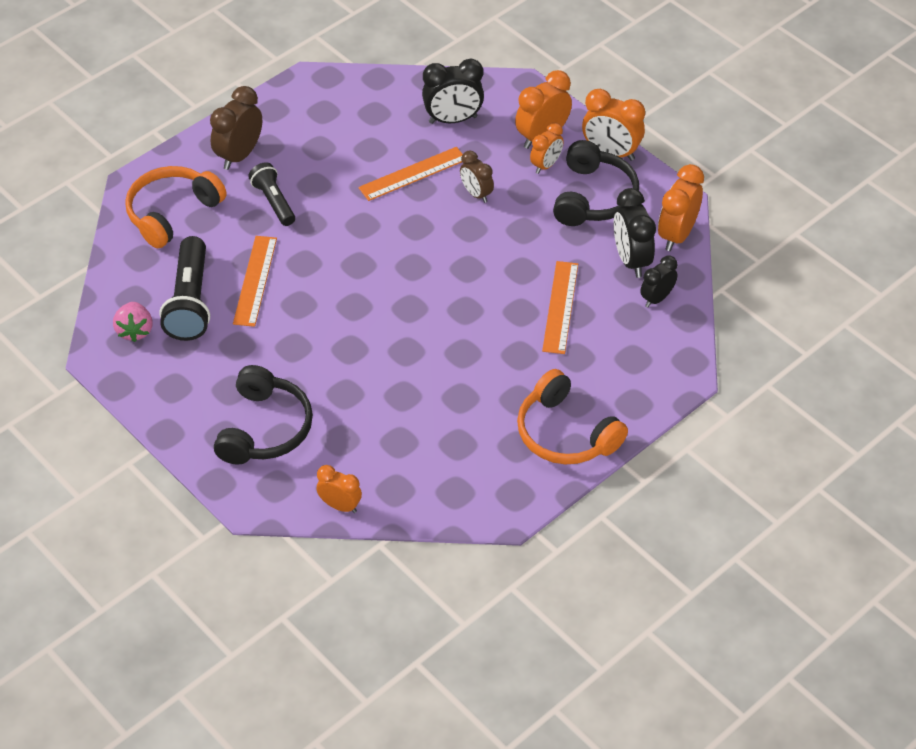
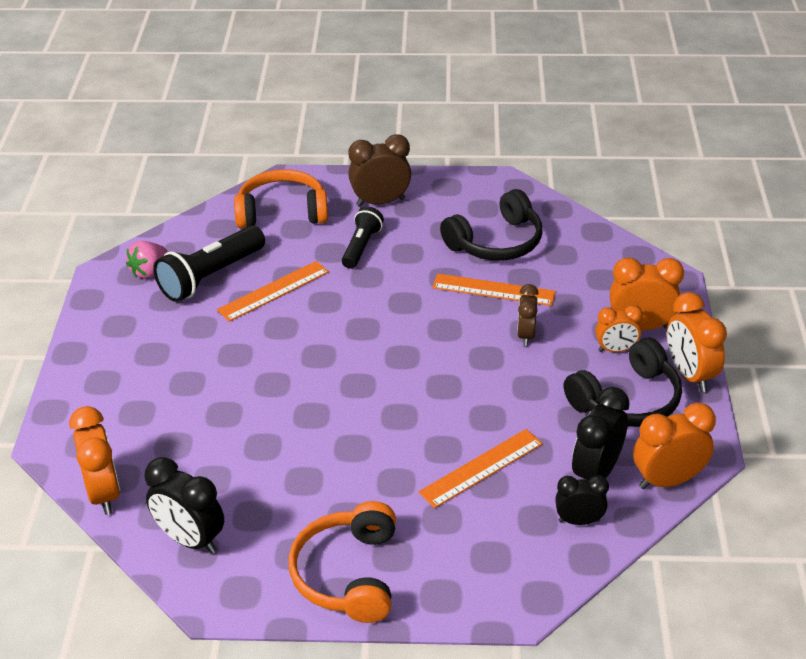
camera: 45 degrees right, 10 degrees down
(265, 428) = (134, 397): black headphones -> black headphones (496, 242)
(340, 506) = (104, 493): orange clock -> orange clock, size x1.58
(453, 120) = (579, 270): black clock -> black clock (190, 539)

